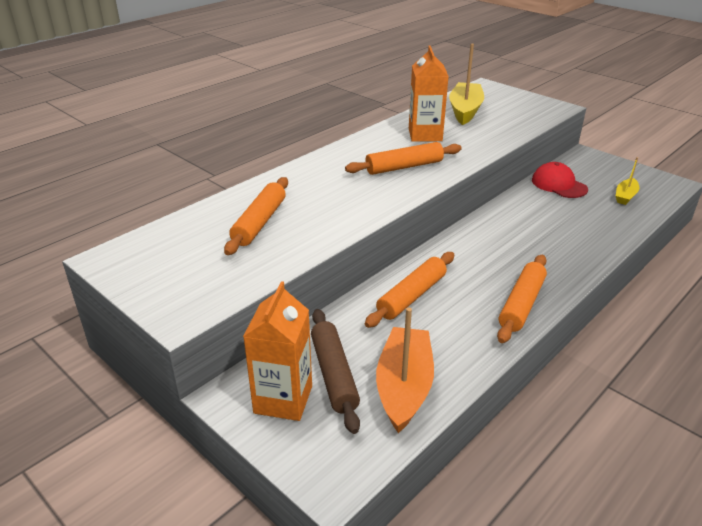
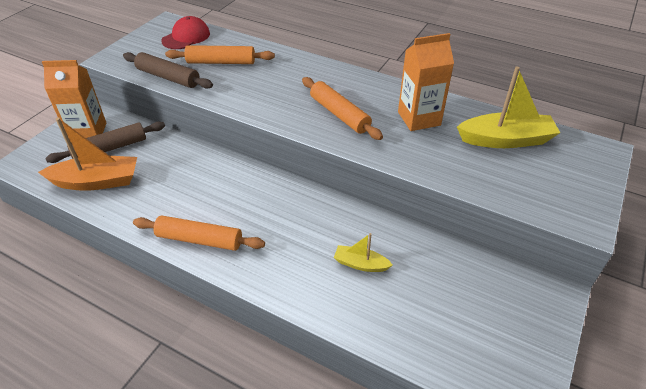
camera: 75 degrees right, 10 degrees up
(271, 264) = (168, 77): none -> brown rolling pin
(411, 296) = (201, 172): orange rolling pin -> none
(559, 184) = (447, 265): red cap -> red cap (186, 37)
(625, 196) = (452, 335): yellow boat -> yellow boat (360, 264)

